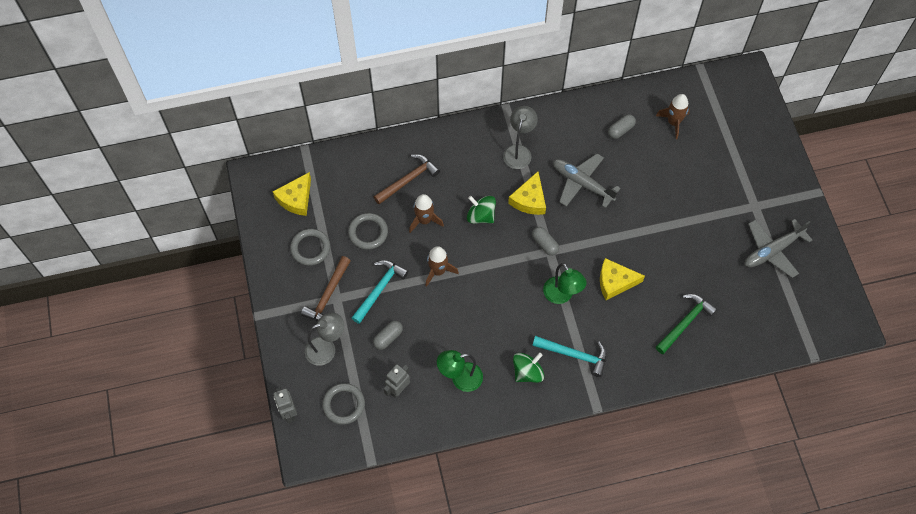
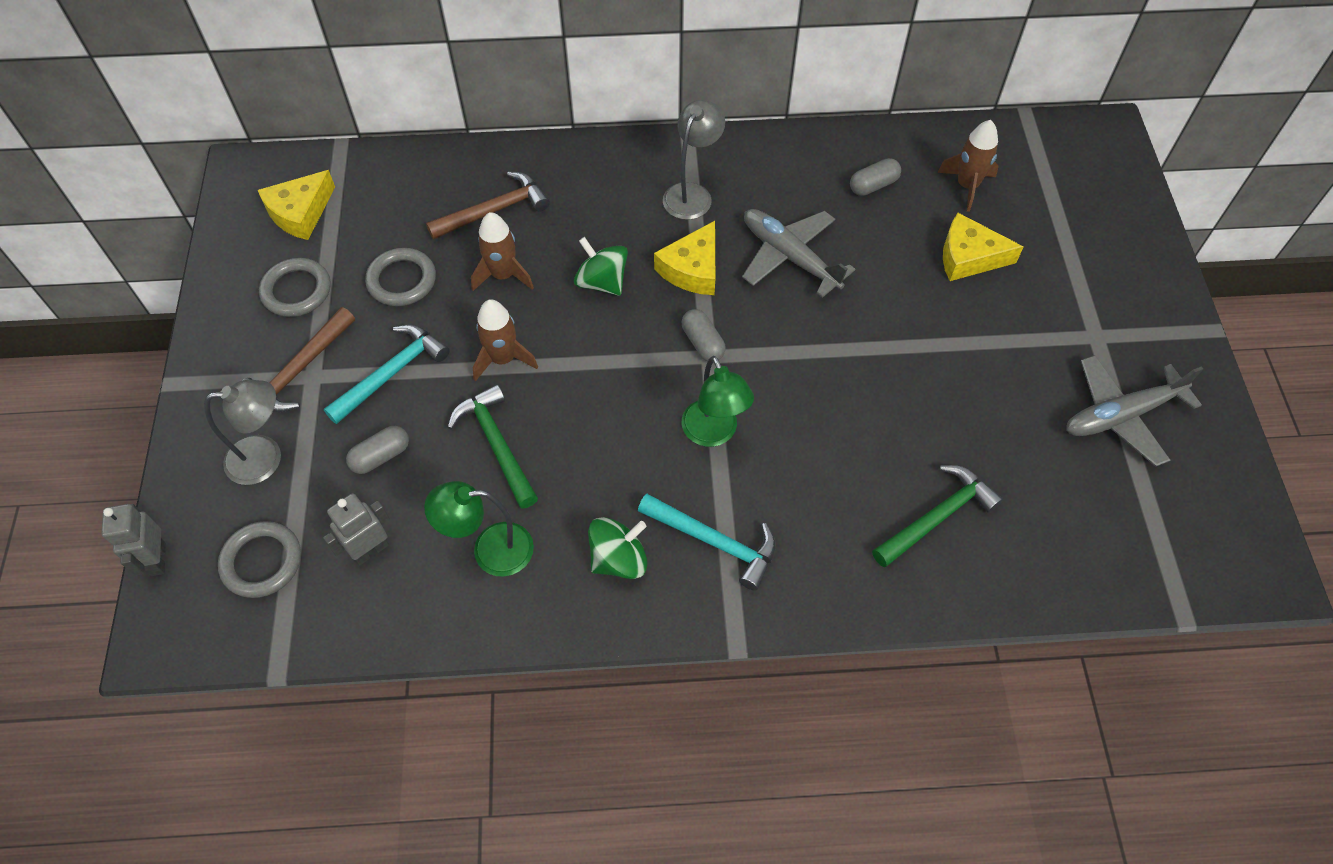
camera: 10 degrees right, 5 degrees down
(448, 321) = (497, 444): none -> green hammer
(615, 282) = (817, 425): yellow cheese -> yellow cheese (969, 257)

